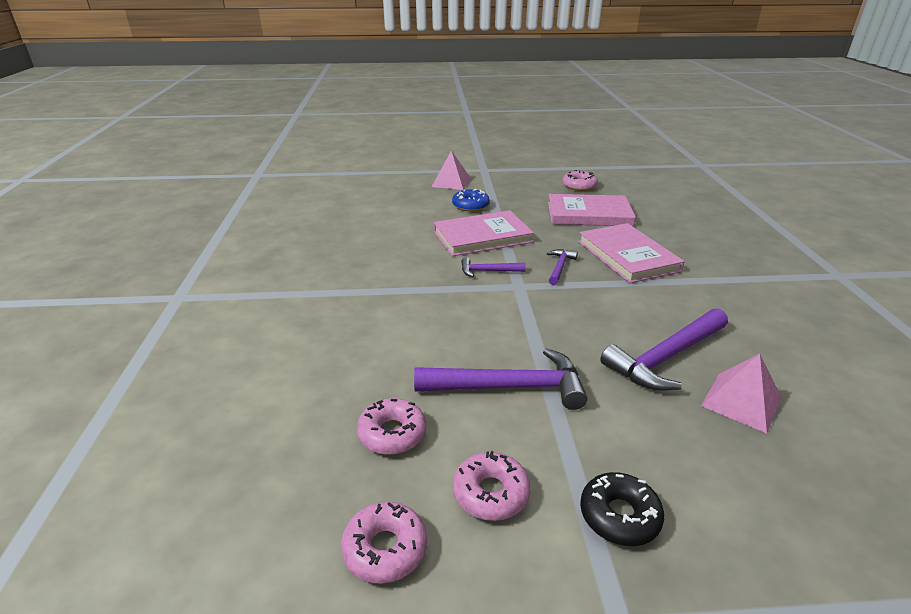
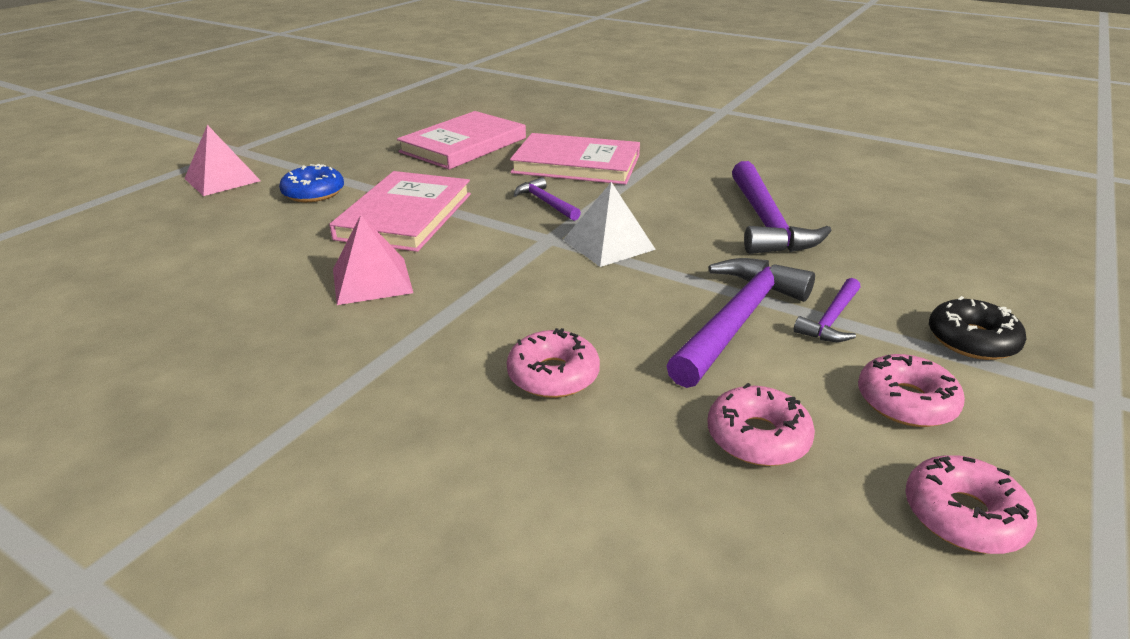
camera: 55 degrees left, 0 degrees up
(488, 271) = (491, 243): purple hammer -> purple hammer (831, 319)
(540, 307) = (608, 244): none -> white pyramid
(579, 186) = (394, 124): pink donut -> pink donut (553, 375)
(741, 401) = (855, 220): pink pyramid -> pink pyramid (371, 280)

